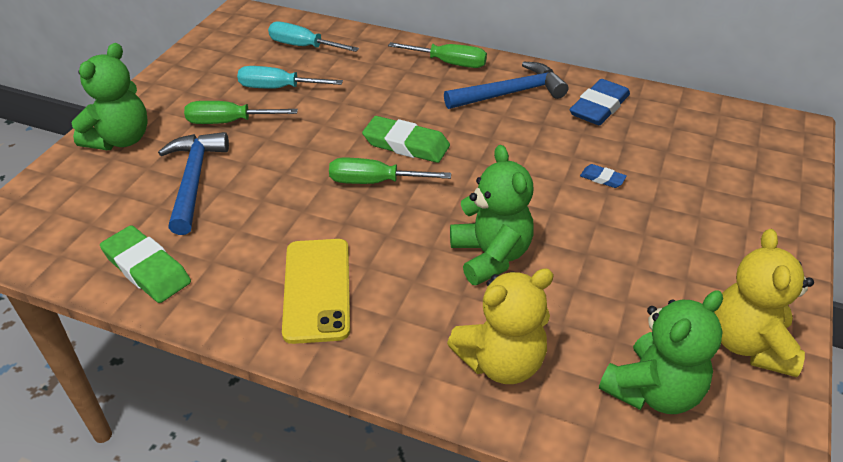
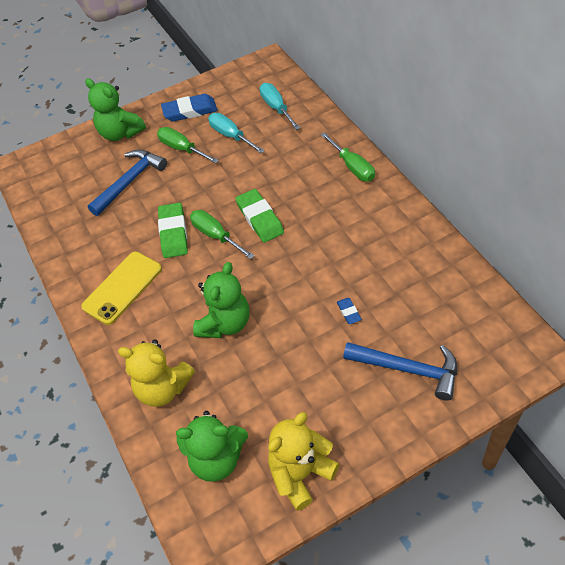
camera: 45 degrees right, 10 degrees up
(120, 139) = (120, 133): green teddy bear -> green teddy bear turned 60 degrees clockwise
(147, 269) = (63, 226): green eraser -> green eraser (173, 233)
(510, 93) = (365, 213): blue hammer -> blue hammer (408, 369)
(599, 107) = (413, 257): blue eraser -> blue eraser (190, 111)

